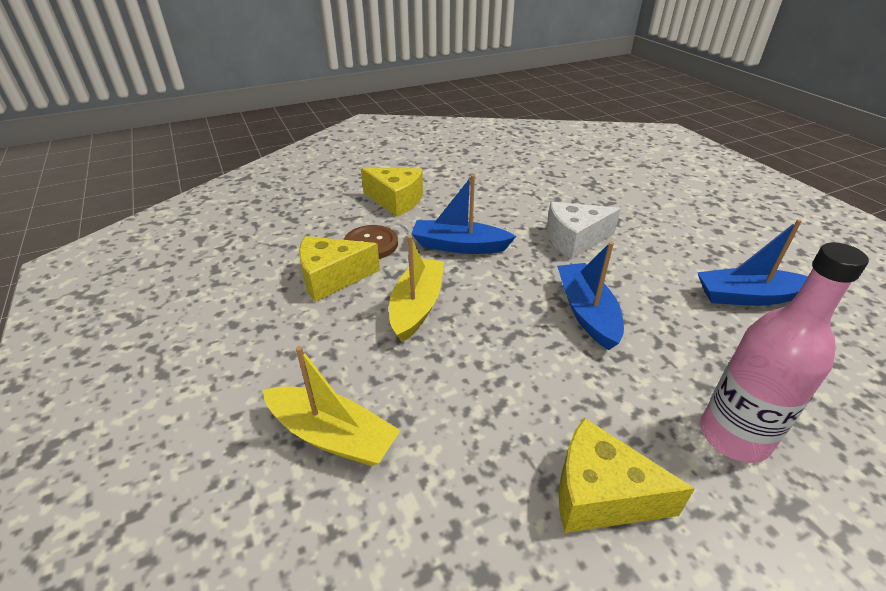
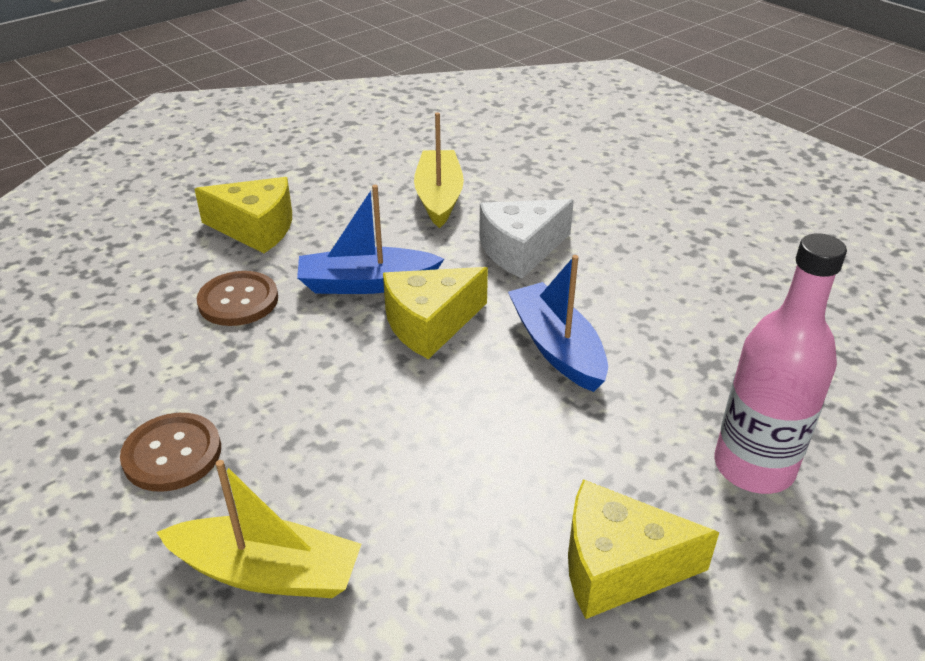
camera: 15 degrees left, 0 degrees up
(296, 337) = (172, 454): none -> brown button
(332, 278) = (196, 360): yellow cheese -> yellow cheese (430, 324)
(417, 306) = (331, 379): yellow boat -> yellow boat (439, 197)
(748, 297) = (746, 293): blue boat -> none

